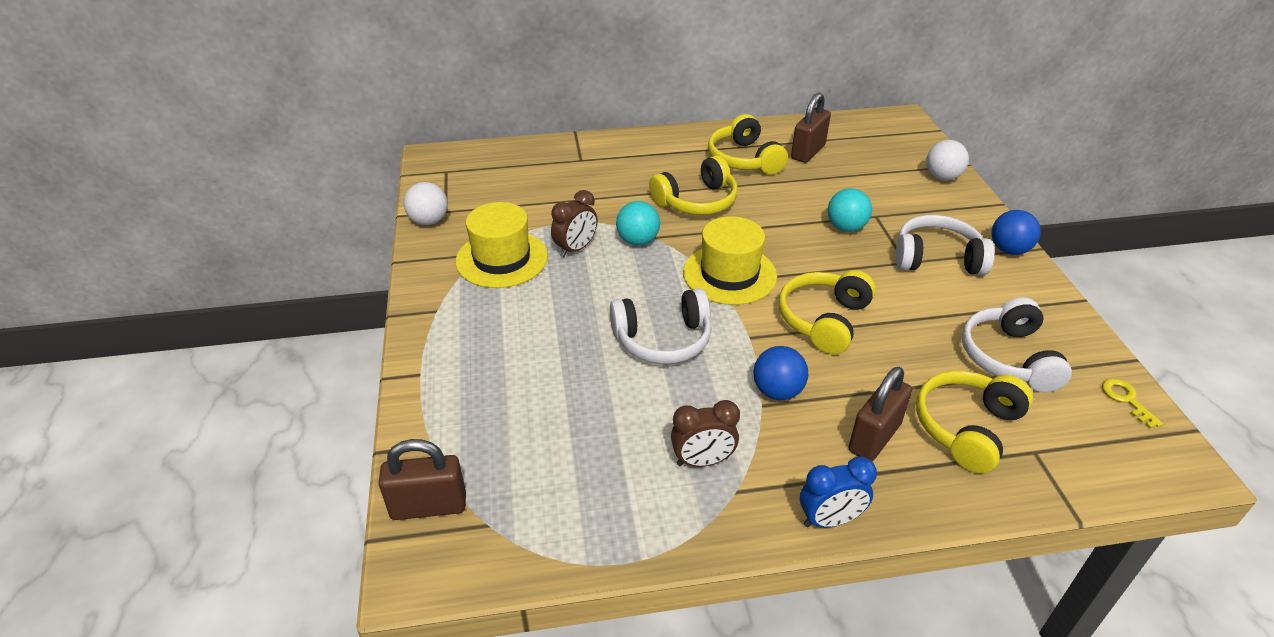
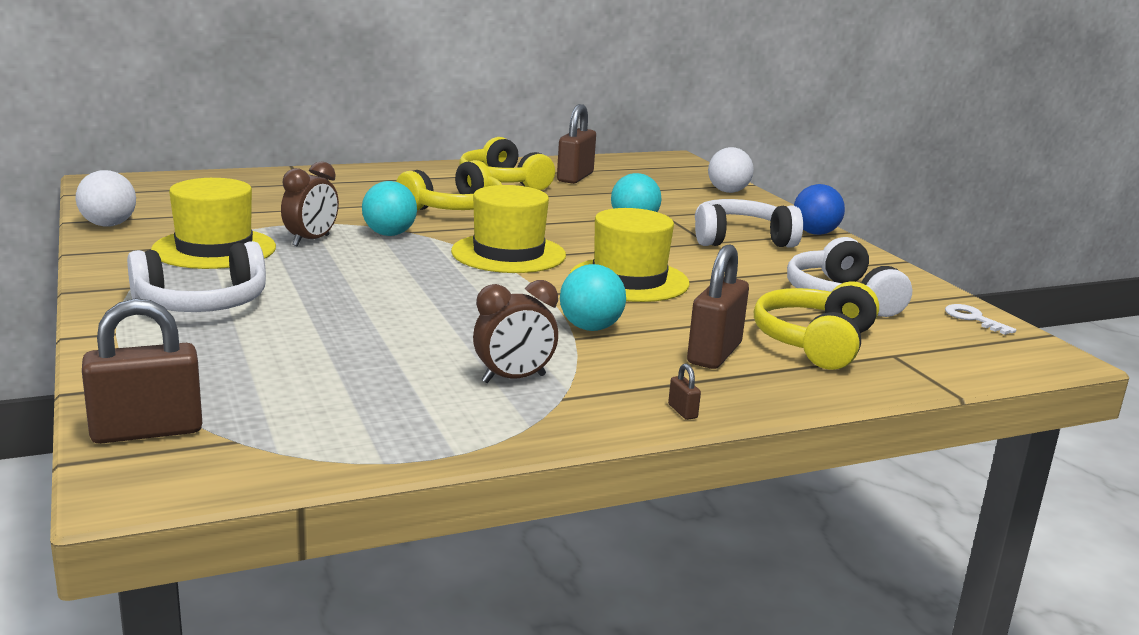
camera: 15 degrees left, 20 degrees down
(663, 339) = (439, 298): white headphones -> white headphones (202, 304)
(777, 391) = (590, 328): blue ball -> turquoise ball
(824, 320) = (629, 280): yellow headphones -> yellow hat
(830, 520) = (682, 411): blue clock -> brown padlock
(1126, 399) = (973, 319): yellow key -> white key

